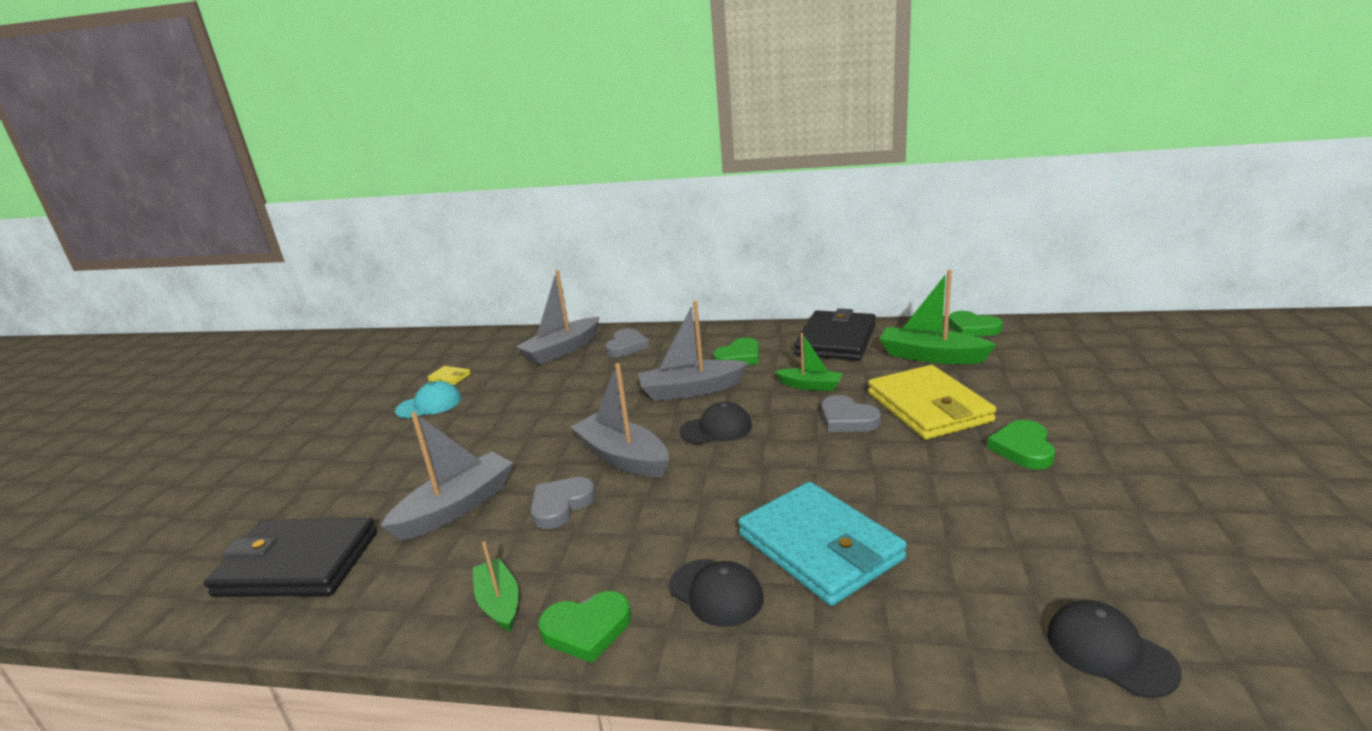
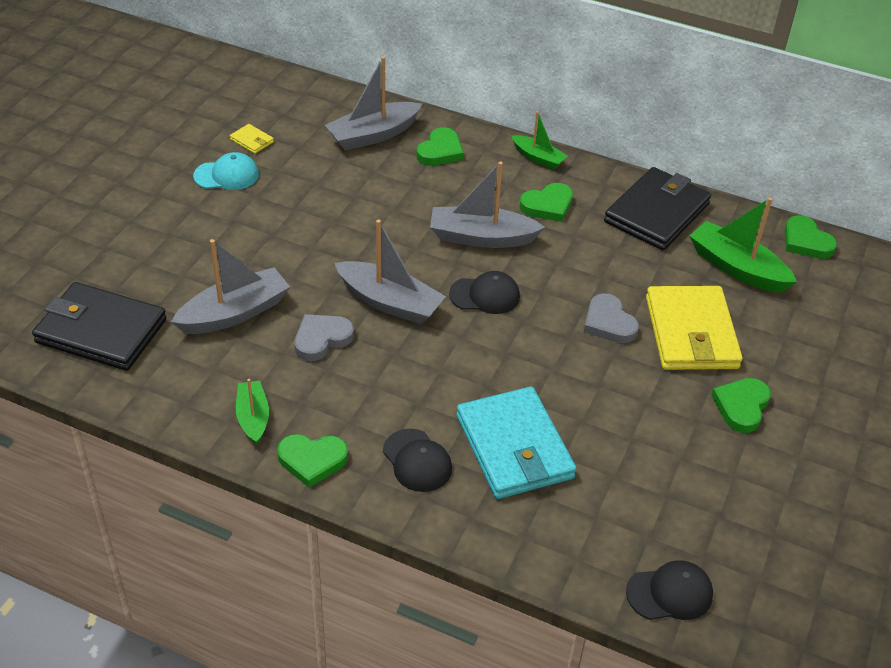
camera: 10 degrees right, 20 degrees up
(623, 457) = (389, 302): grey boat -> grey boat turned 150 degrees clockwise
(626, 346) = (440, 151): grey heart -> green heart
(810, 386) = (597, 269): green boat -> green boat (538, 158)
(1109, 651) = (670, 593): black cap -> black cap turned 105 degrees clockwise

